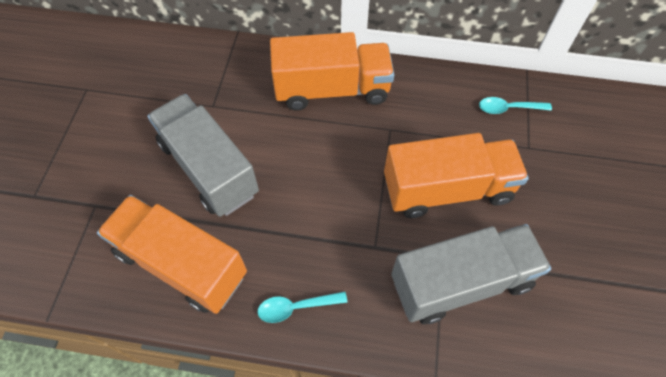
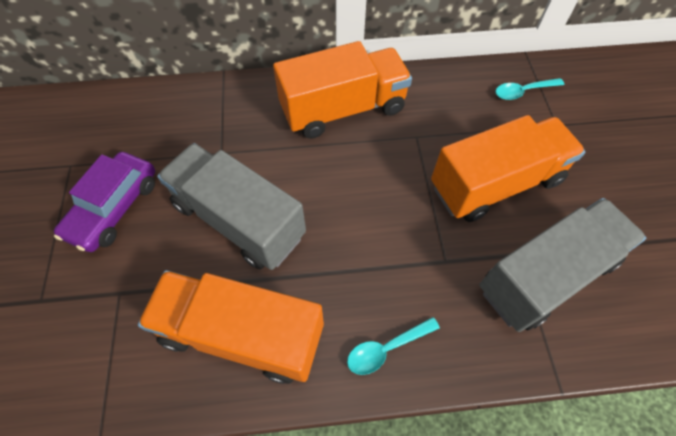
camera: 15 degrees left, 0 degrees up
(111, 134) = (114, 208): none -> purple car

